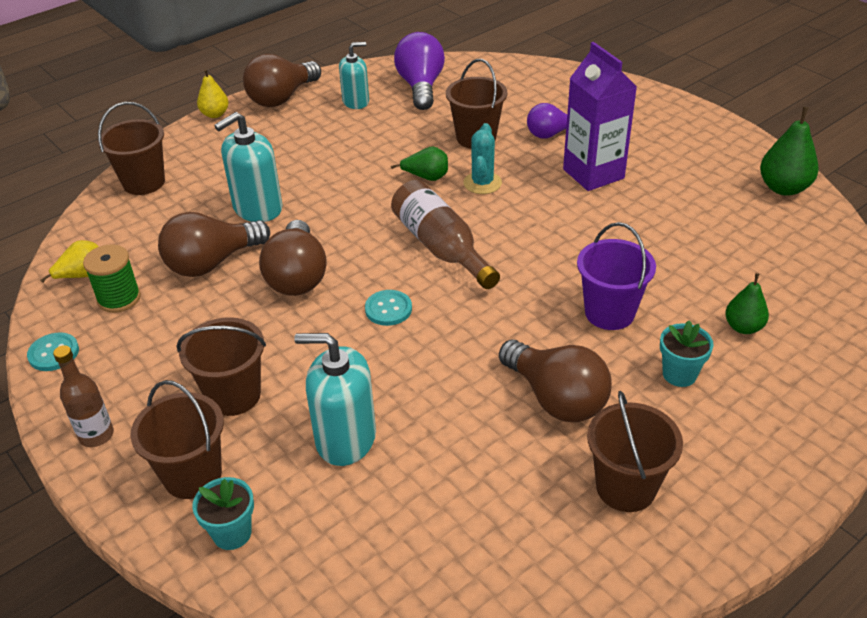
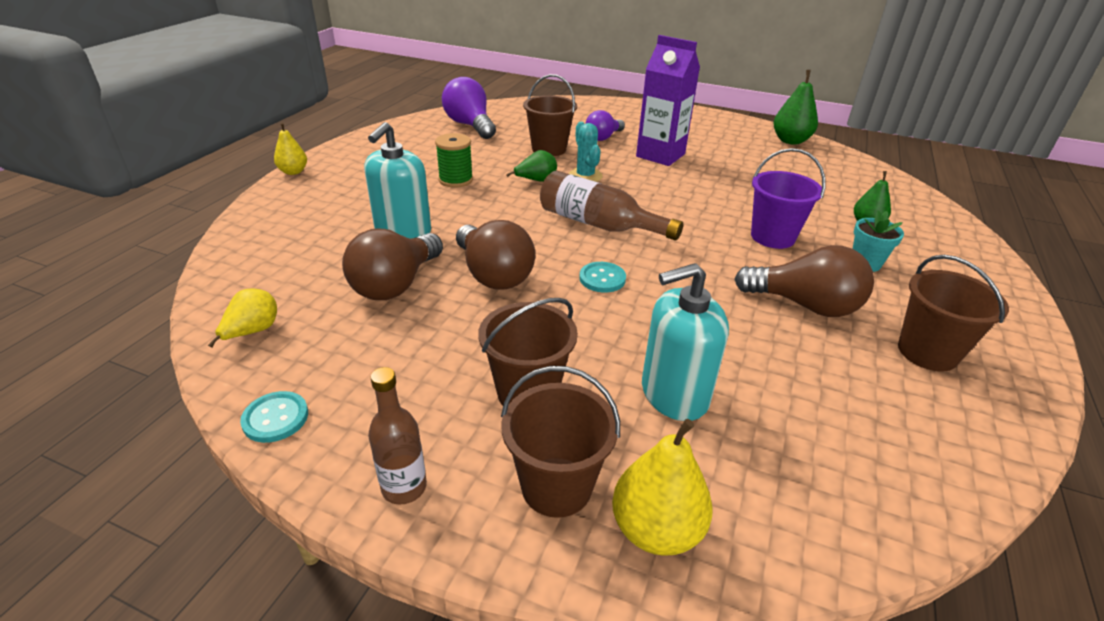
camera: 30 degrees left, 5 degrees down
(119, 298) = (316, 341): green spool -> green spool (456, 180)
(144, 182) = (260, 236): brown bucket -> none
(232, 533) = (656, 530): turquoise flower pot -> yellow pear
(282, 98) = (351, 150): brown light bulb -> none
(356, 101) = (423, 142): turquoise soap dispenser -> none

